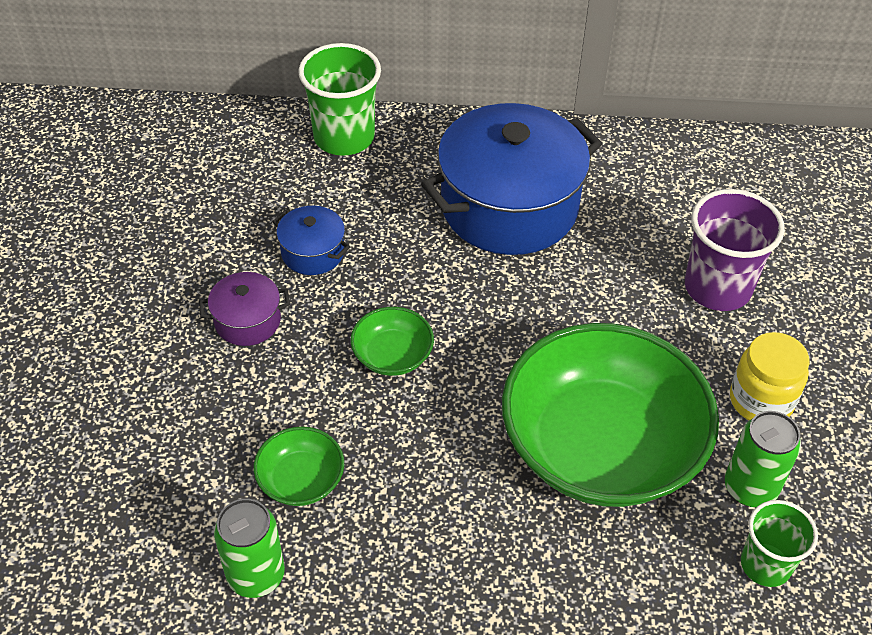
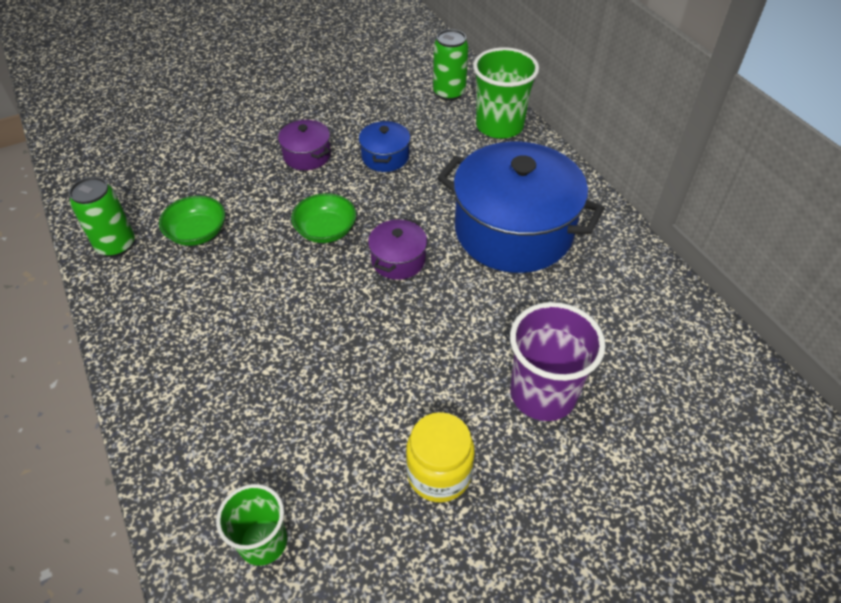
camera: 60 degrees right, 0 degrees up
(483, 313) = (398, 260): none -> purple pot
(601, 446) = (319, 379): green bowl -> none
(750, 488) = (338, 500): green can -> green can (449, 93)

